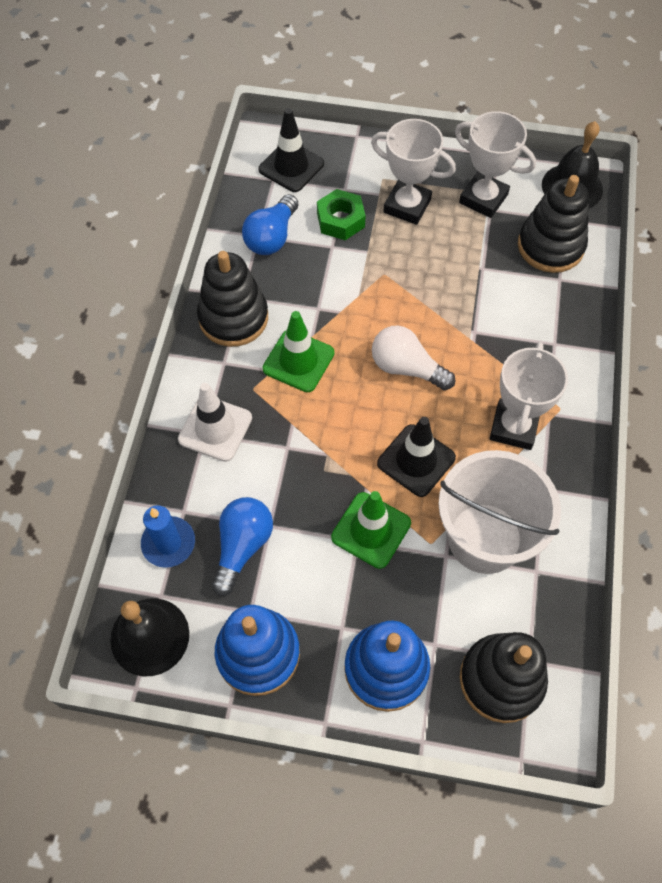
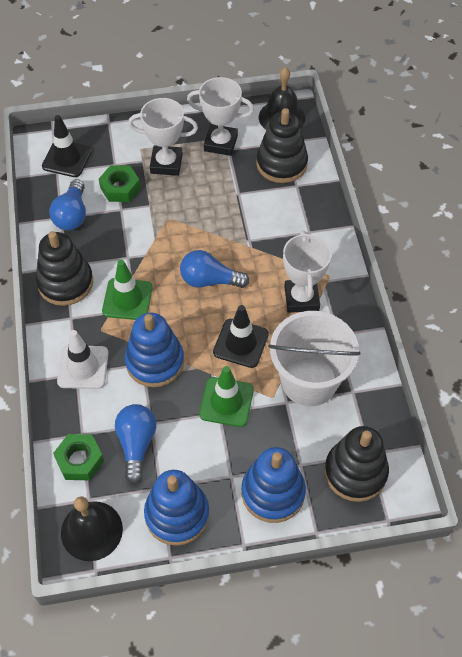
camera: 20 degrees left, 5 degrees down
(168, 543) = (79, 460): blue candle -> green nut
(302, 450) = (155, 362): none -> blue stacking toy
(406, 368) = (209, 280): white light bulb -> blue light bulb

